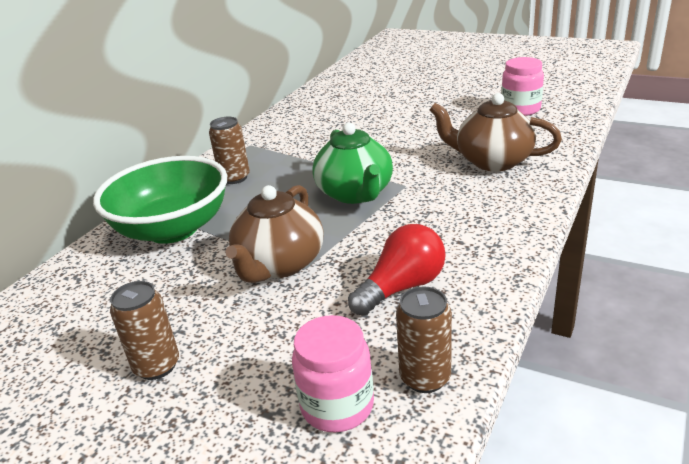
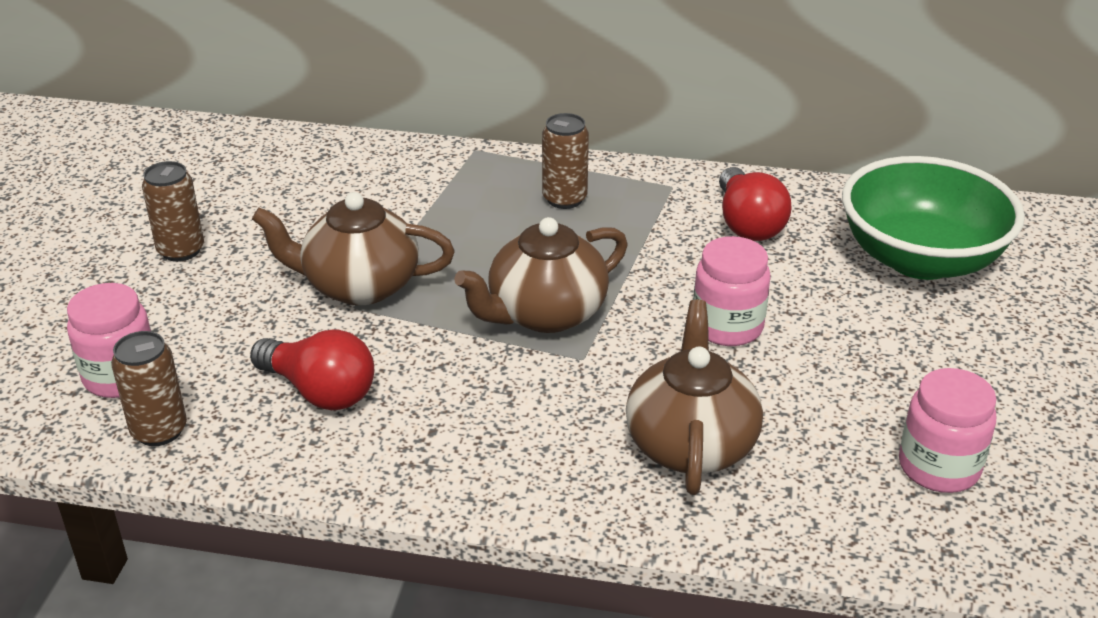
camera: 70 degrees right, 5 degrees up
(173, 229) = (425, 187): green bowl -> green bowl (920, 259)
(305, 128) = (748, 224): none -> red light bulb
(355, 193) = (545, 314): green teapot -> brown teapot
(395, 142) = (727, 327): none -> pink jar

